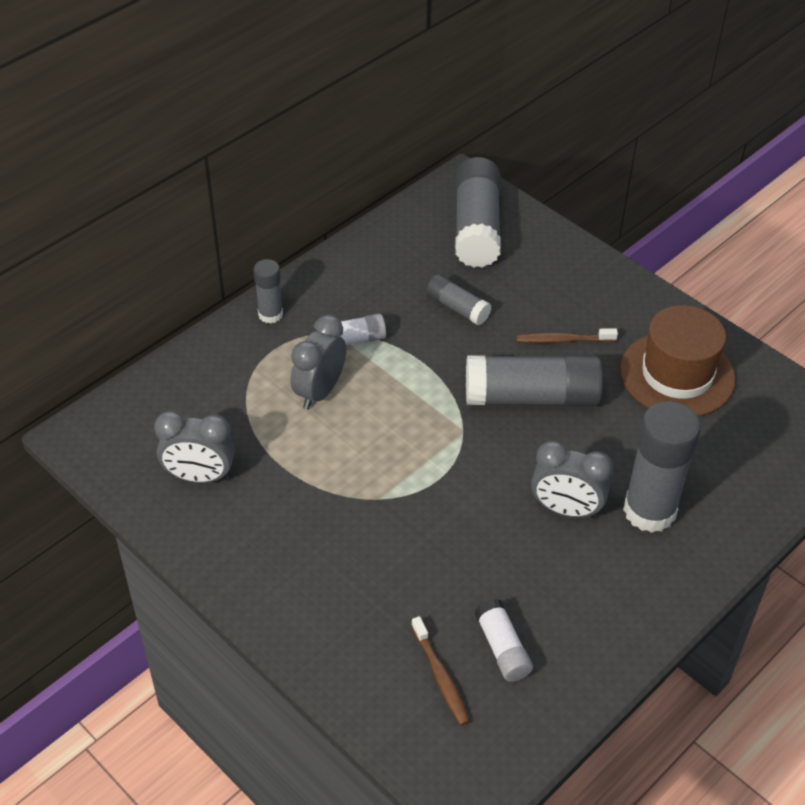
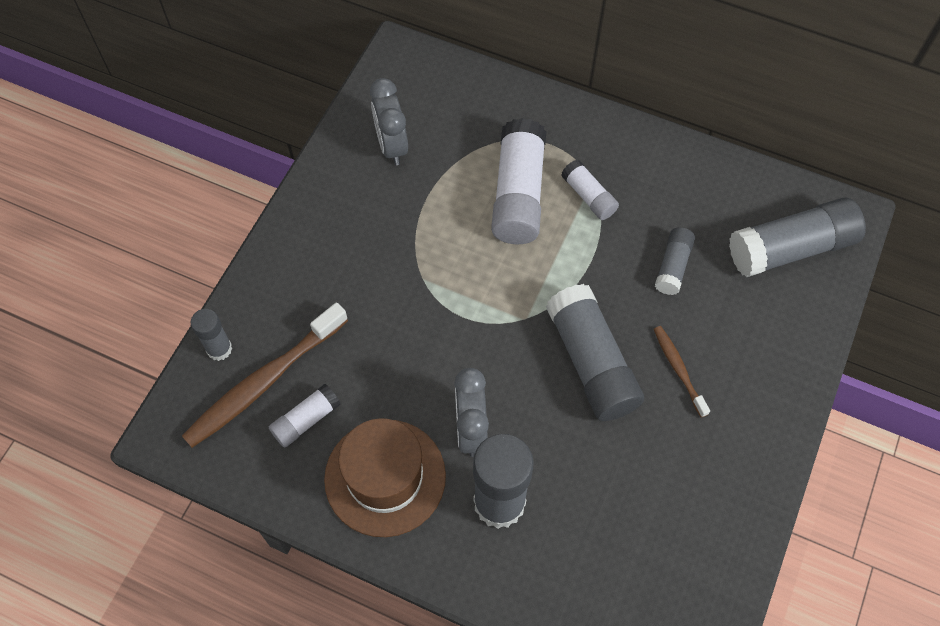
camera: 70 degrees right, 15 degrees up
(270, 314) = (587, 126): grey glue stick -> grey glue stick (219, 349)
(320, 391) = (518, 194): grey clock -> white glue stick
(441, 676) = (264, 382): brown toothbrush -> brown toothbrush, size x1.92
(677, 374) = (685, 487): brown hat -> brown hat (385, 477)

